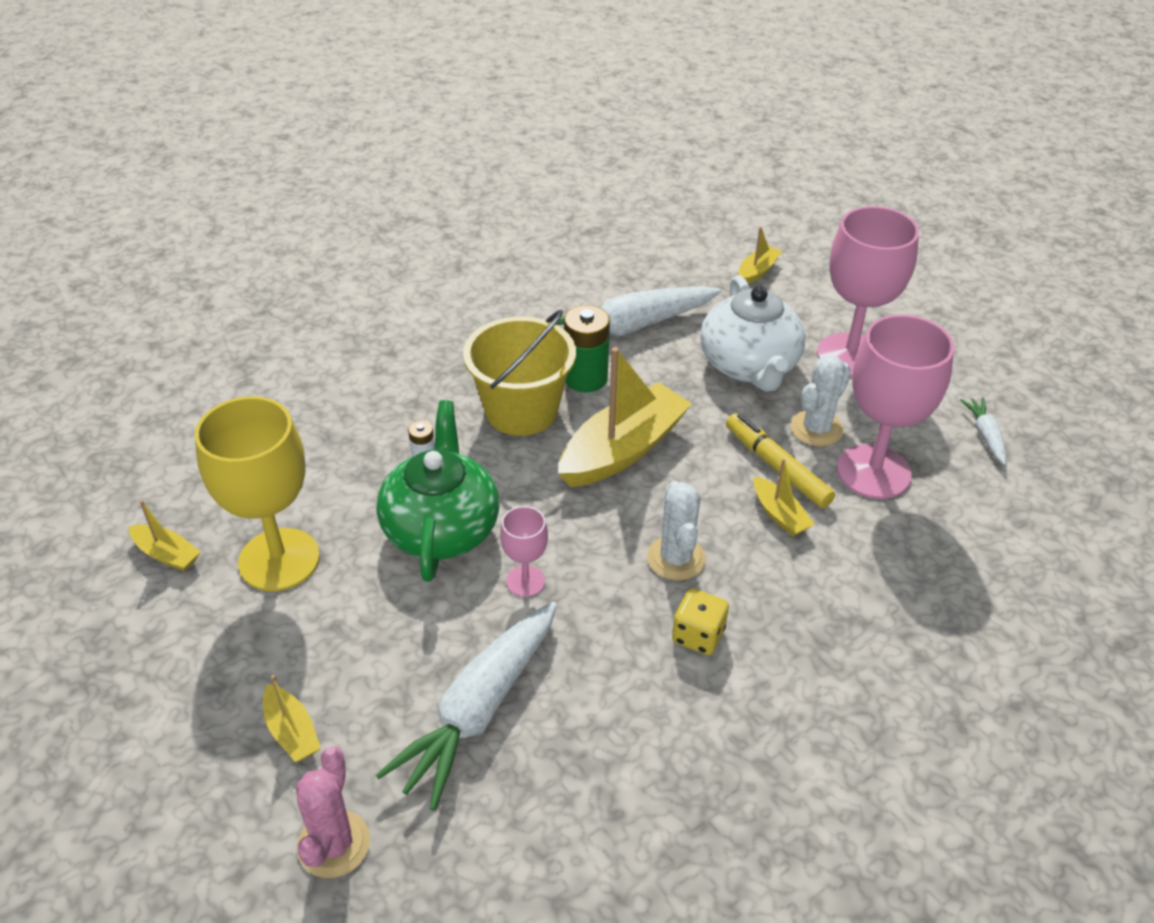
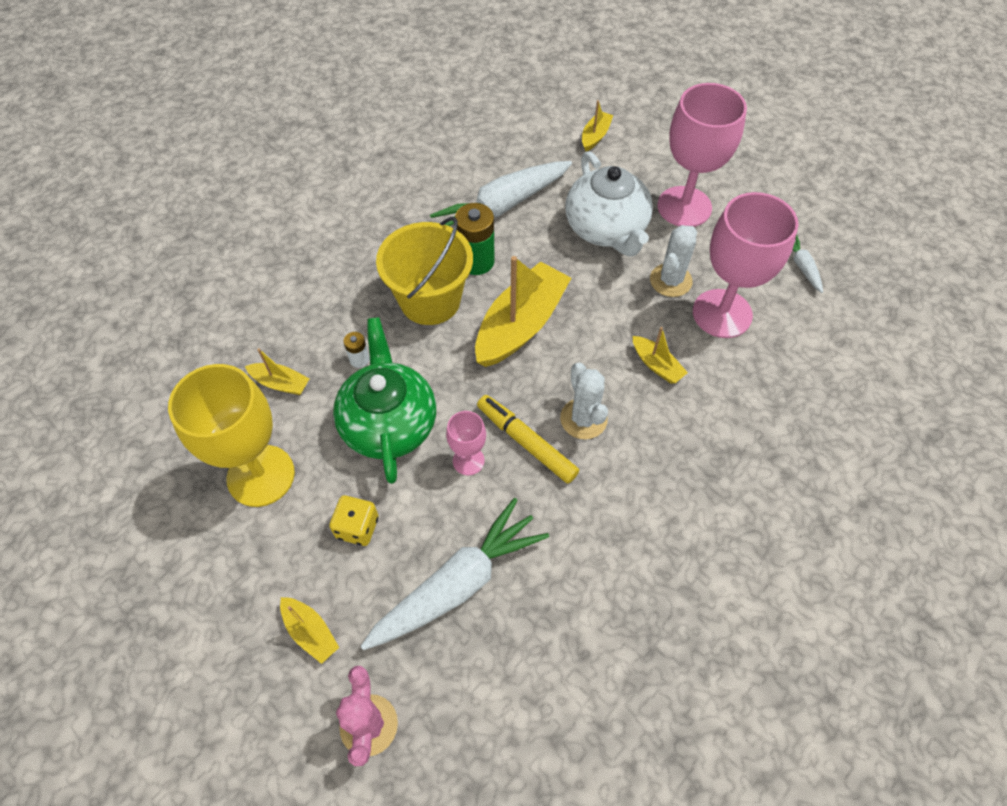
camera: 10 degrees left, 15 degrees up
(167, 554) = (164, 487): yellow boat -> yellow boat (280, 383)
(479, 710) = (457, 584): white carrot -> white carrot turned 150 degrees counterclockwise
(698, 635) = (614, 486): yellow dice -> yellow dice (357, 527)
(777, 467) = (646, 321): yellow marker -> yellow marker (526, 442)

